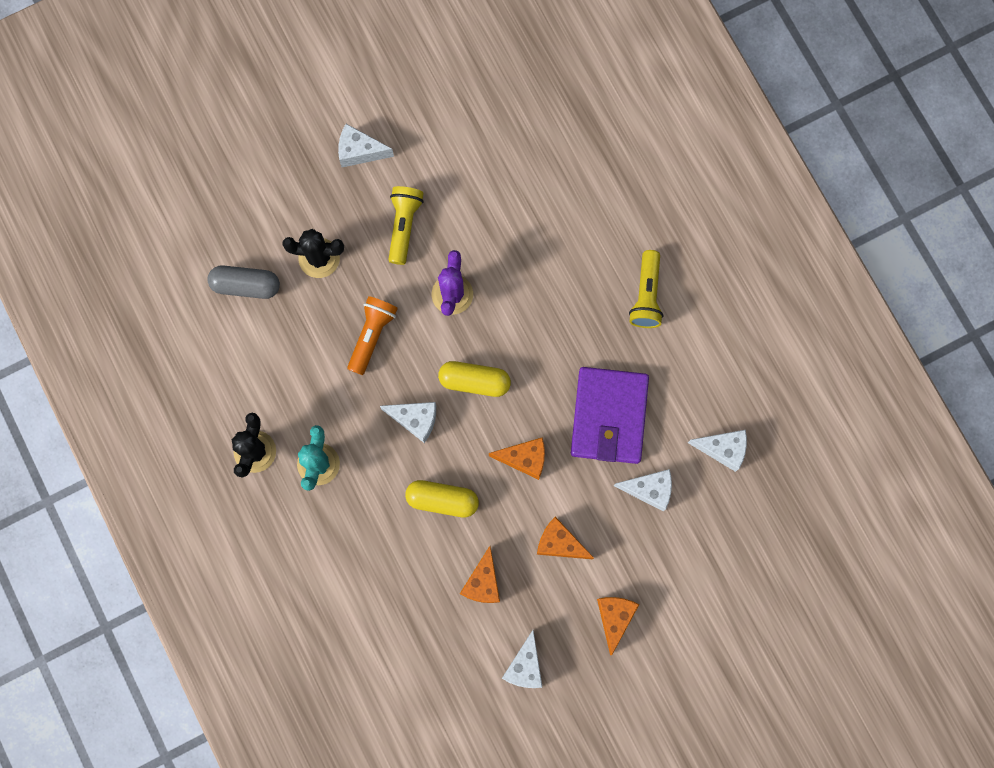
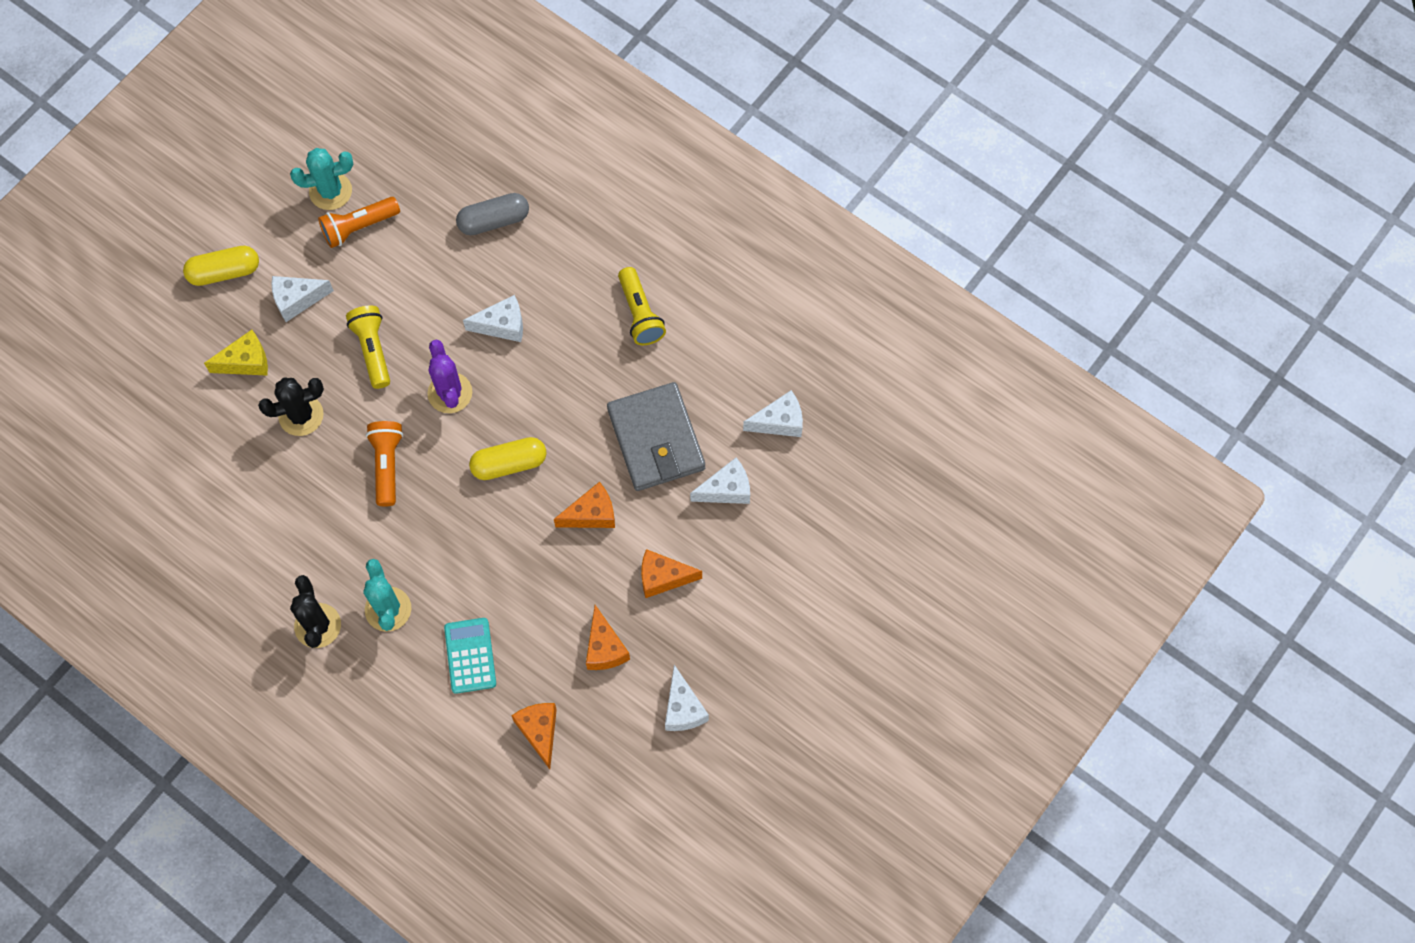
camera: 25 degrees left, 10 degrees down
(246, 285) = (238, 472): grey capsule -> grey capsule (494, 221)
(293, 189) = (246, 362): none -> yellow cheese
(368, 536) = (470, 656): none -> turquoise calculator
(415, 420) = (466, 525): white cheese -> white cheese (502, 325)
(430, 63) = (330, 191): none -> turquoise cactus
(440, 107) = (358, 227): none -> orange flashlight
(442, 500) = (528, 588): yellow capsule -> yellow capsule (224, 272)
(609, 416) = (656, 439): purple wallet -> grey wallet
(615, 618) = (750, 623): orange cheese -> orange cheese (539, 731)

